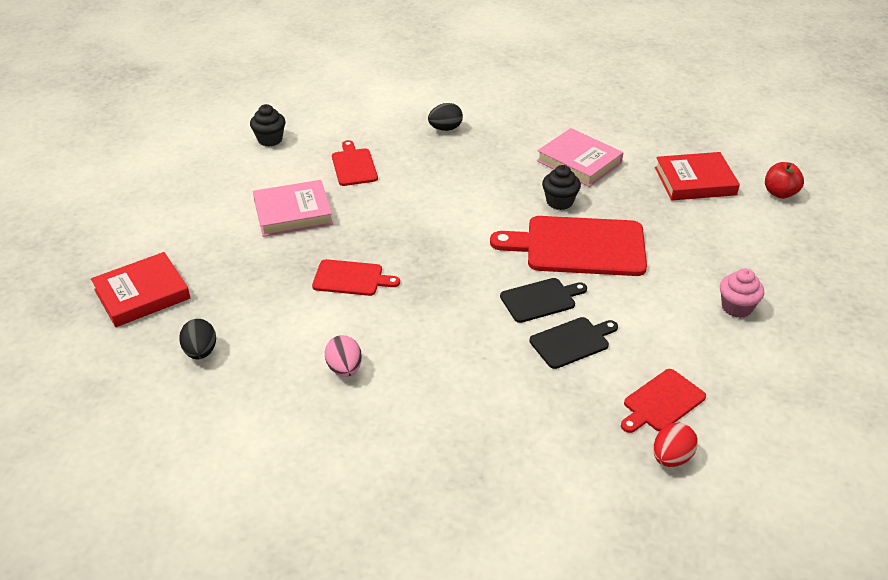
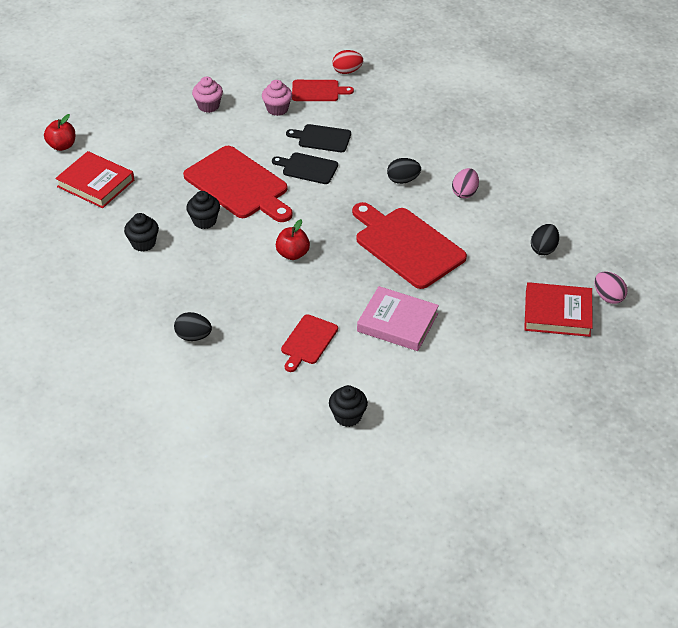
camera: 140 degrees left, 5 degrees up
(94, 337) = (608, 297): none -> pink egg
(351, 278) = (406, 245): red cutting board -> red cutting board, size x1.87
(428, 344) = (403, 180): none -> black egg
(447, 217) = (293, 254): none -> red apple
(579, 162) = (143, 243): pink book -> black cupcake
(667, 348) = (277, 109): none -> pink cupcake

